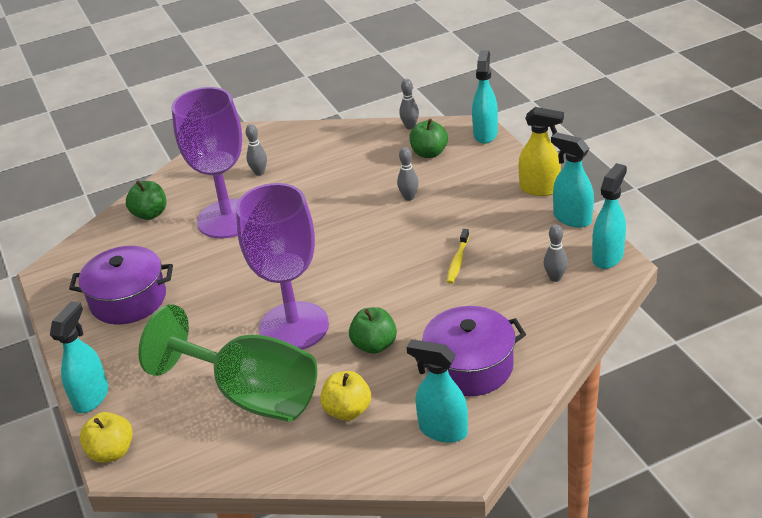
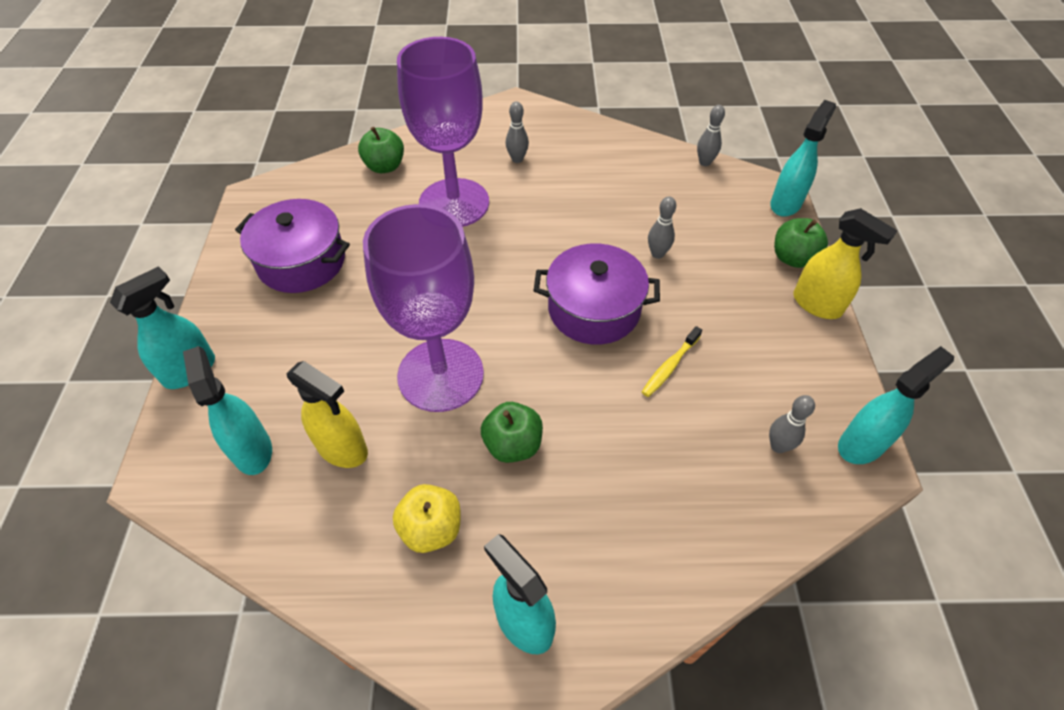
camera: 20 degrees right, 15 degrees up
(111, 452) = (162, 455): yellow apple -> none
(250, 395) = (342, 449): green goblet -> yellow spray bottle
(429, 153) = (709, 204): green apple -> green apple (793, 258)
(470, 366) = (607, 535): purple pot -> purple pot (594, 309)
(572, 218) = (839, 365): turquoise spray bottle -> turquoise spray bottle (252, 450)

